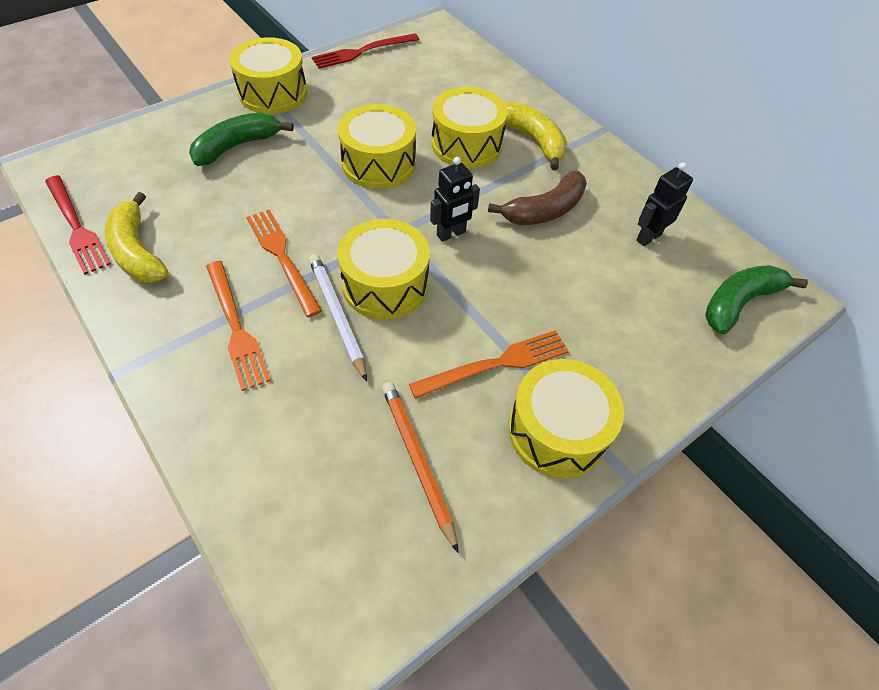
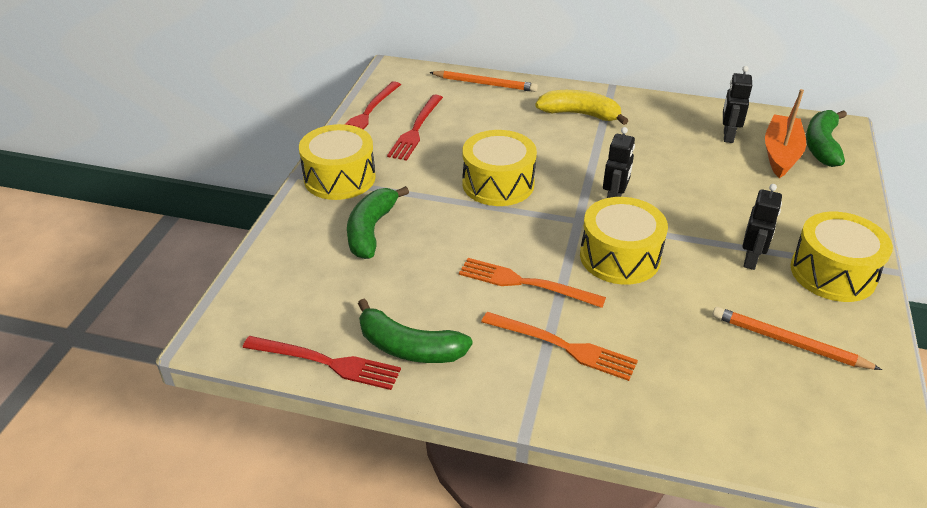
camera: 35 degrees left, 15 degrees down
(137, 252) = (409, 347): yellow banana -> green banana
(337, 315) = (618, 295): white pencil -> none
(380, 83) = (416, 129): none -> red fork
(466, 144) = (540, 139): yellow drum -> none
(489, 72) = (485, 84): none -> orange pencil
(495, 364) = (751, 260): orange fork -> black robot
(545, 210) = (649, 154): brown banana -> none
(679, 285) = (780, 154): none -> orange boat

